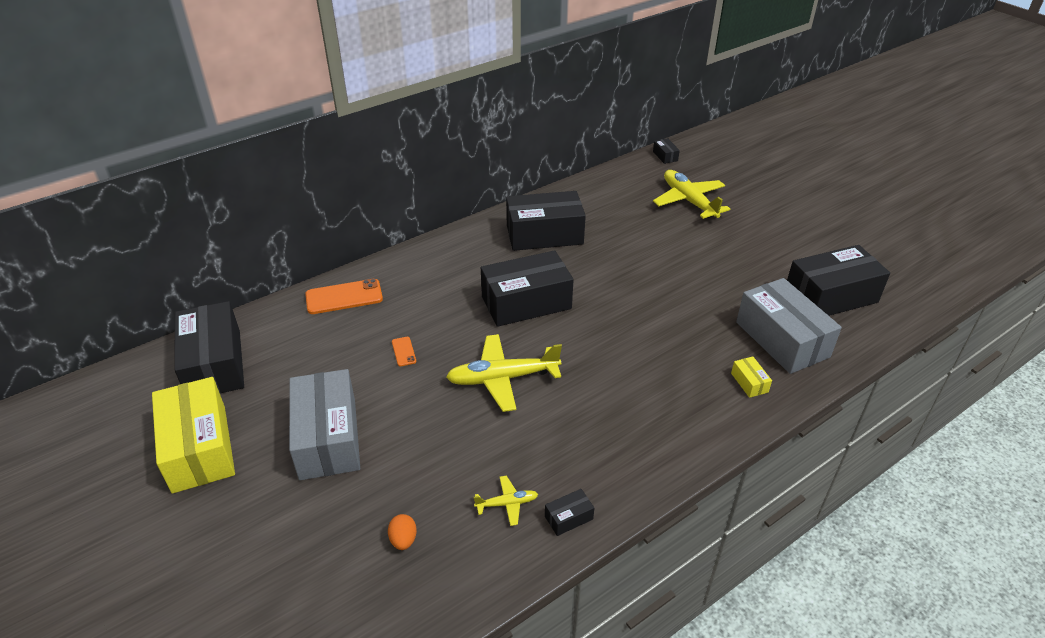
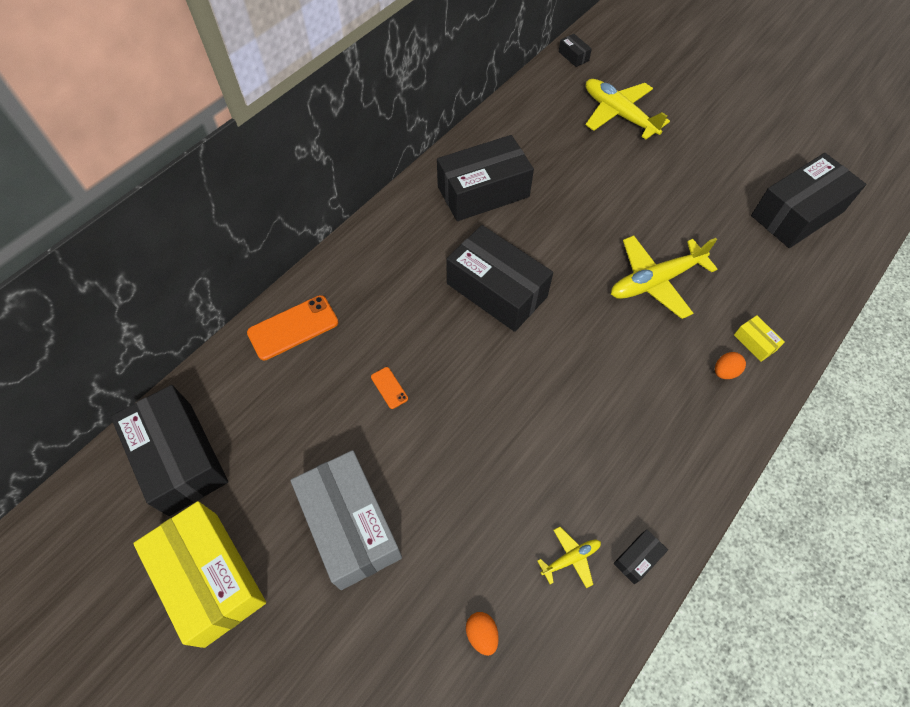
camera: 15 degrees left, 20 degrees up
(503, 378) = (508, 398): yellow plane -> yellow plane (655, 281)
(526, 302) = (497, 290): black box -> black box turned 75 degrees clockwise
(711, 398) = (725, 371): none -> orange egg
(782, 339) = (768, 280): grey box -> none

